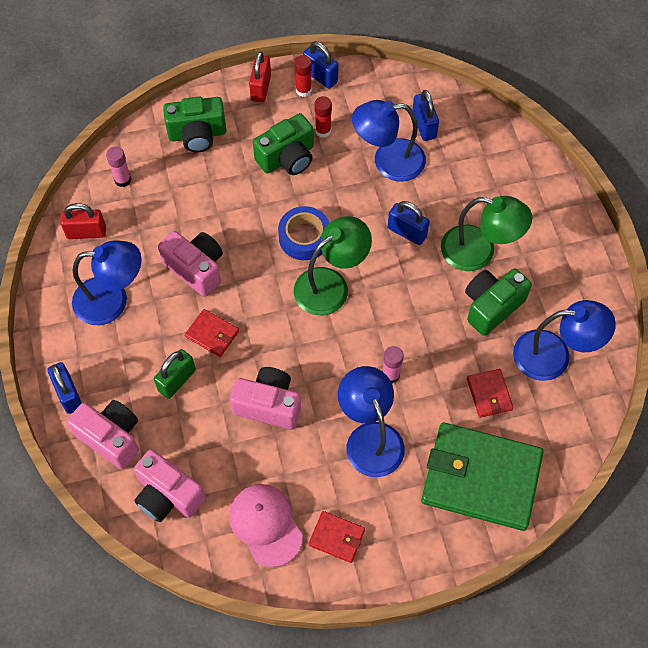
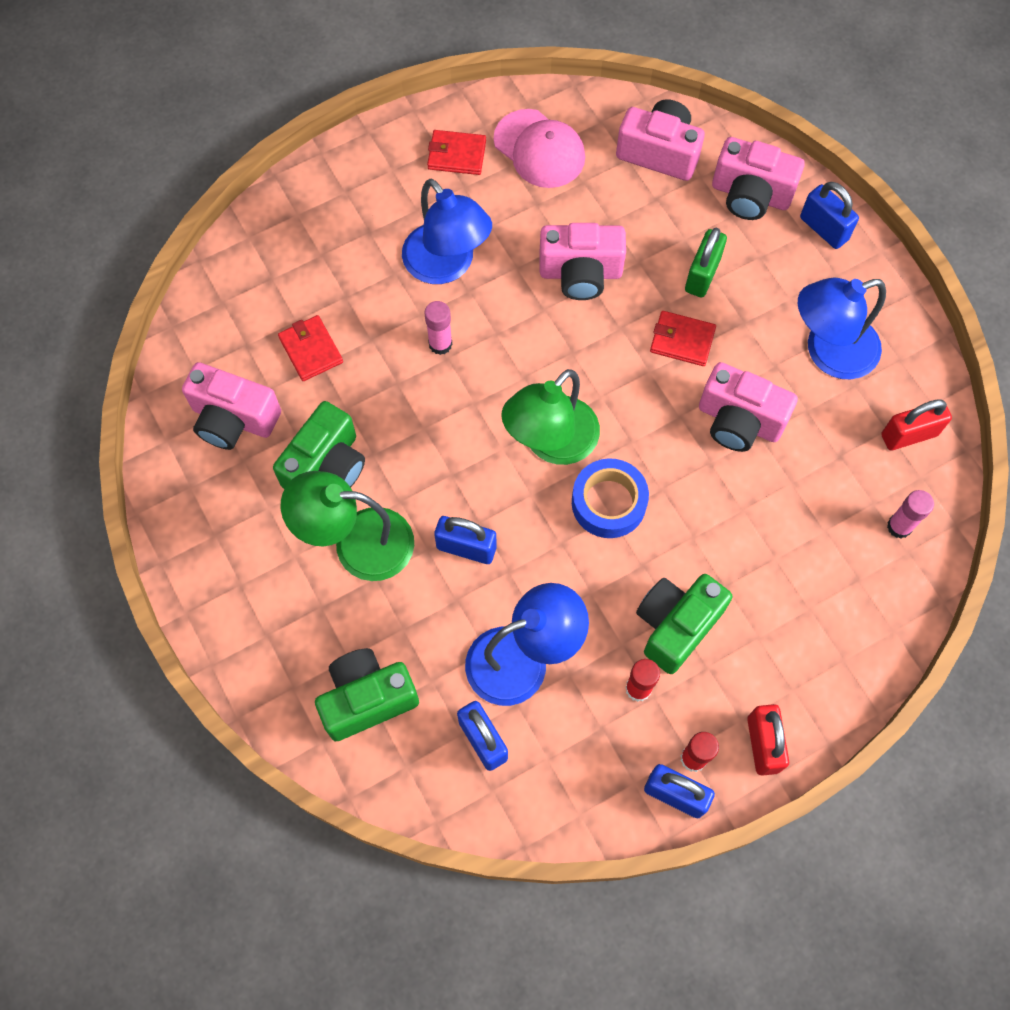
camera: 165 degrees right, 5 degrees up
(197, 134) = (825, 631): green camera -> green camera (367, 699)
(481, 478) = (305, 252): green wallet -> none
(554, 356) = (233, 419): blue lamp -> pink camera

